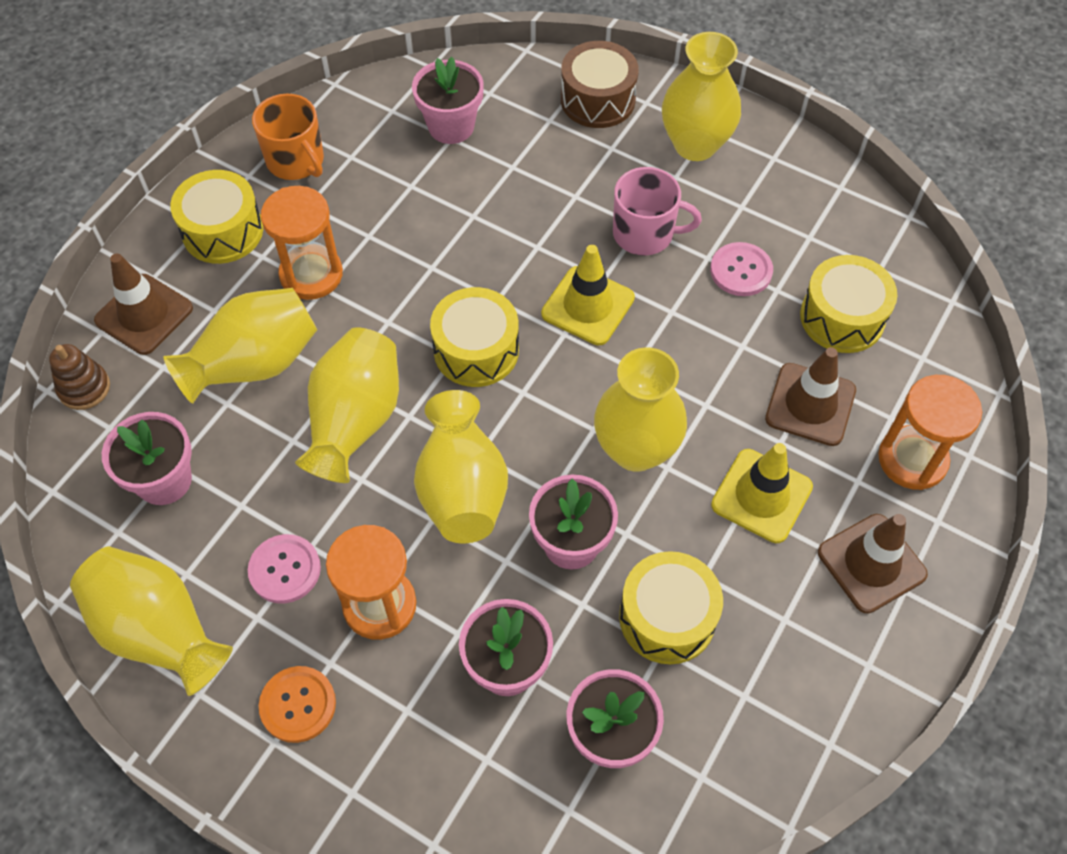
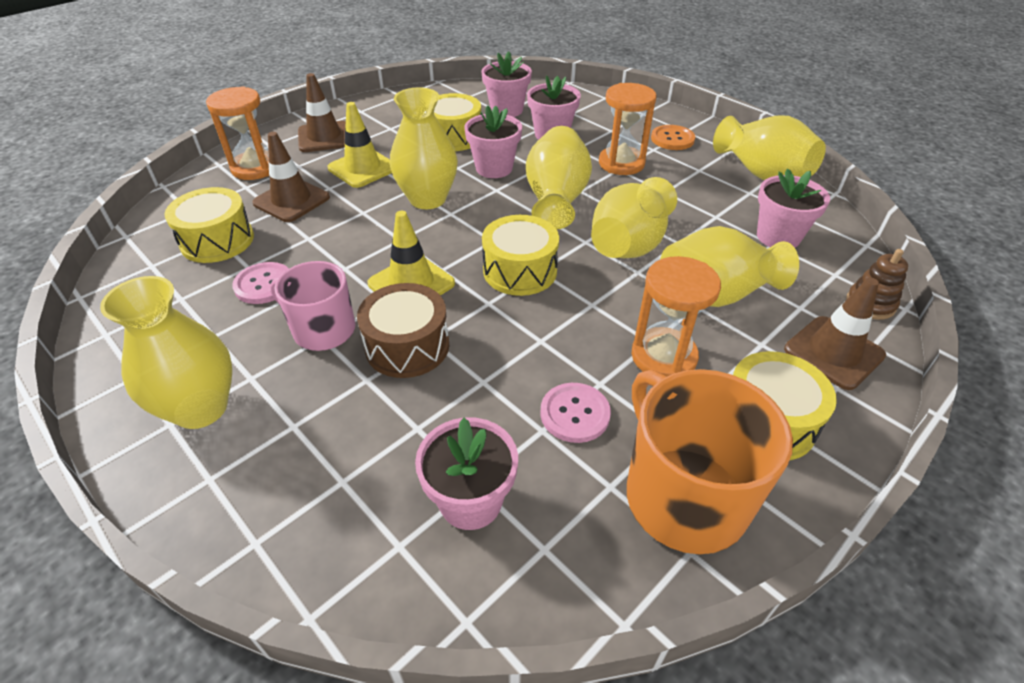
camera: 165 degrees left, 15 degrees down
(285, 570) = (682, 184): pink button -> pink button (575, 414)
(296, 161) = (683, 496): orange mug -> orange mug, size x1.56
(597, 100) = (265, 497): brown drum -> brown drum (407, 346)

